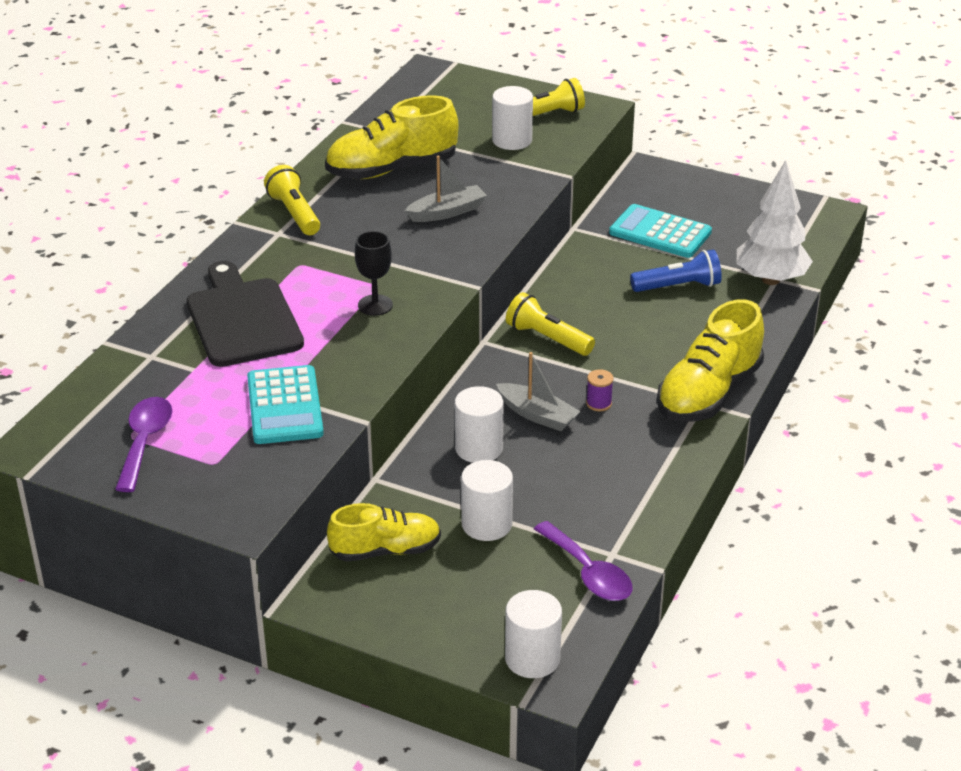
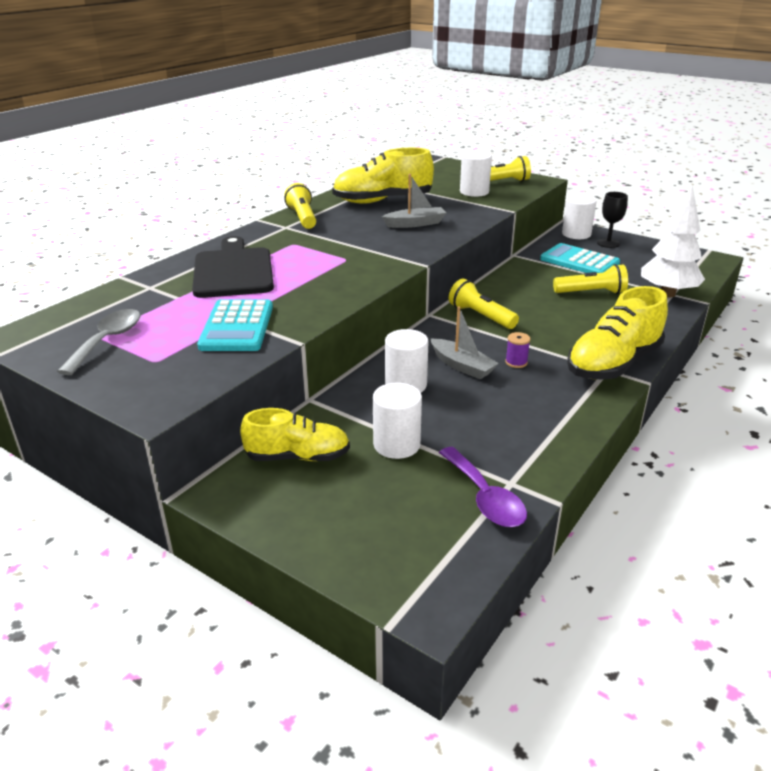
camera: 10 degrees right, 5 degrees down
(145, 441) = (107, 341): purple spoon -> grey spoon
(375, 305) = (340, 270): black goblet -> black goblet (608, 243)
(532, 658) = (410, 576): white cylinder -> white cylinder (576, 234)
(678, 286) = (591, 292): blue flashlight -> yellow flashlight

